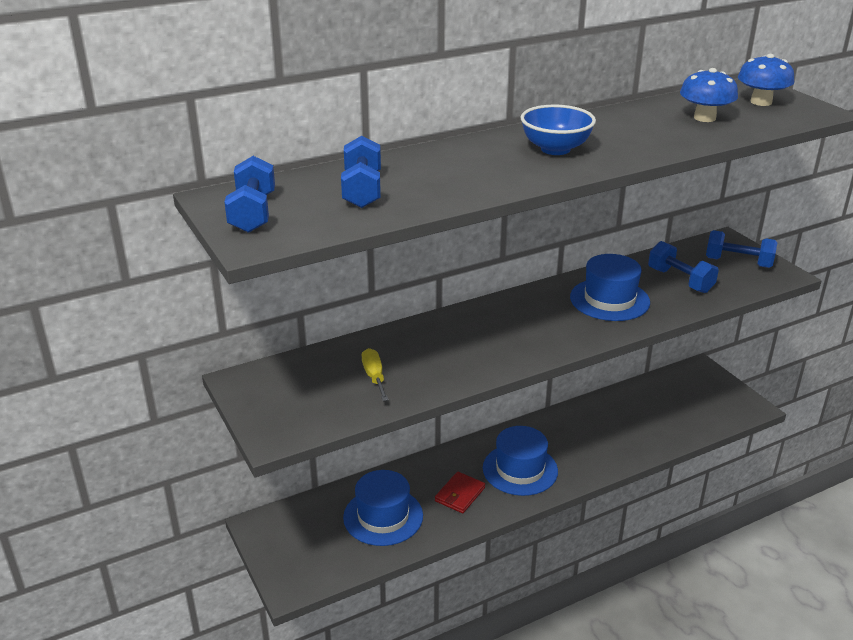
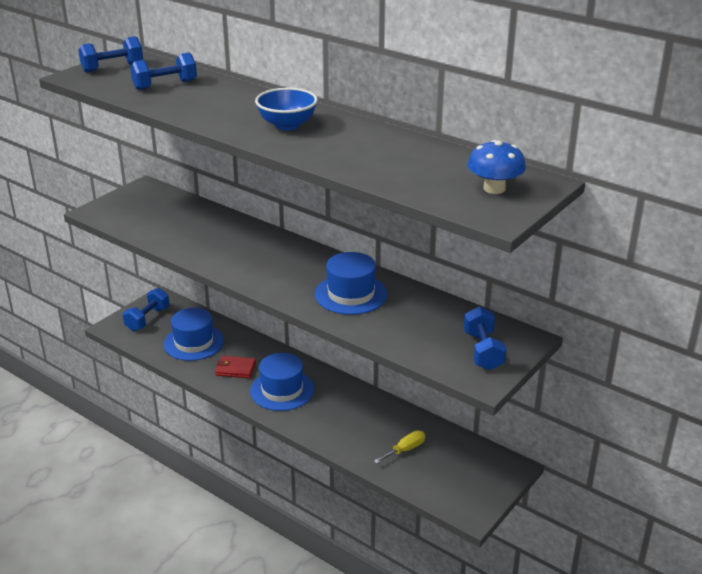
camera: 65 degrees right, 0 degrees up
(374, 377) = (175, 225): yellow screwdriver -> yellow screwdriver (405, 450)
(680, 280) = (416, 323): blue dumbbell -> blue dumbbell (147, 319)
(704, 118) = (419, 169): blue mushroom -> none

